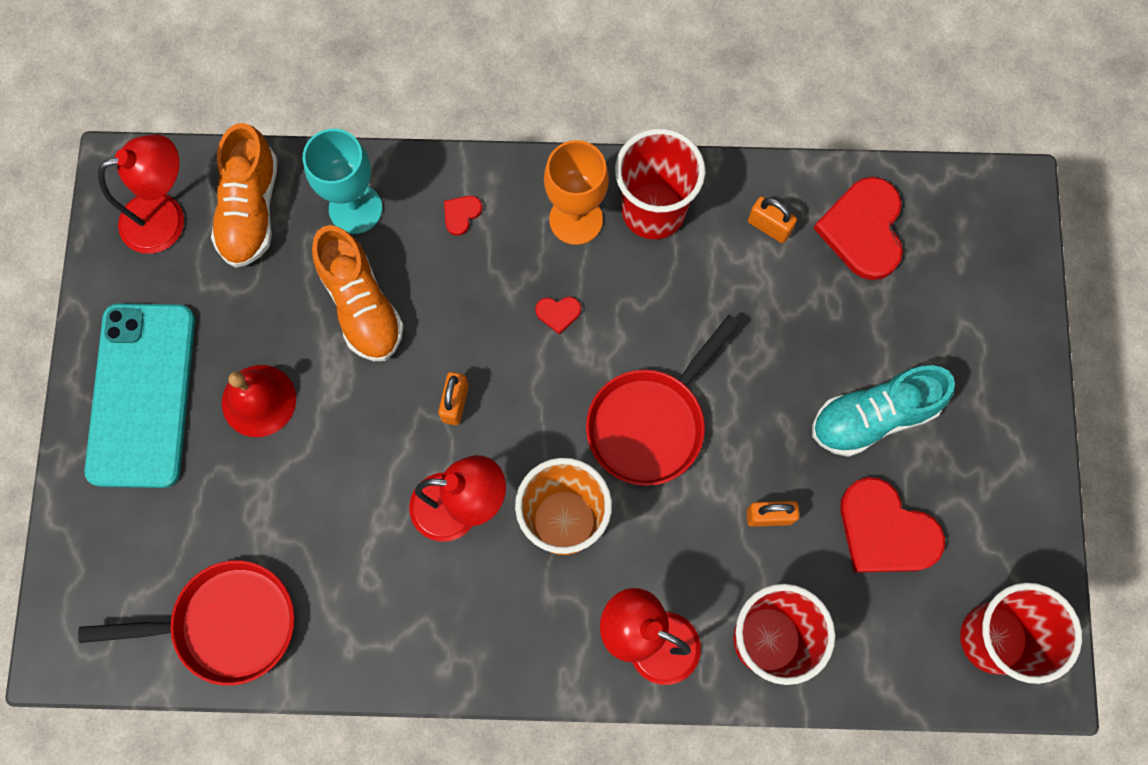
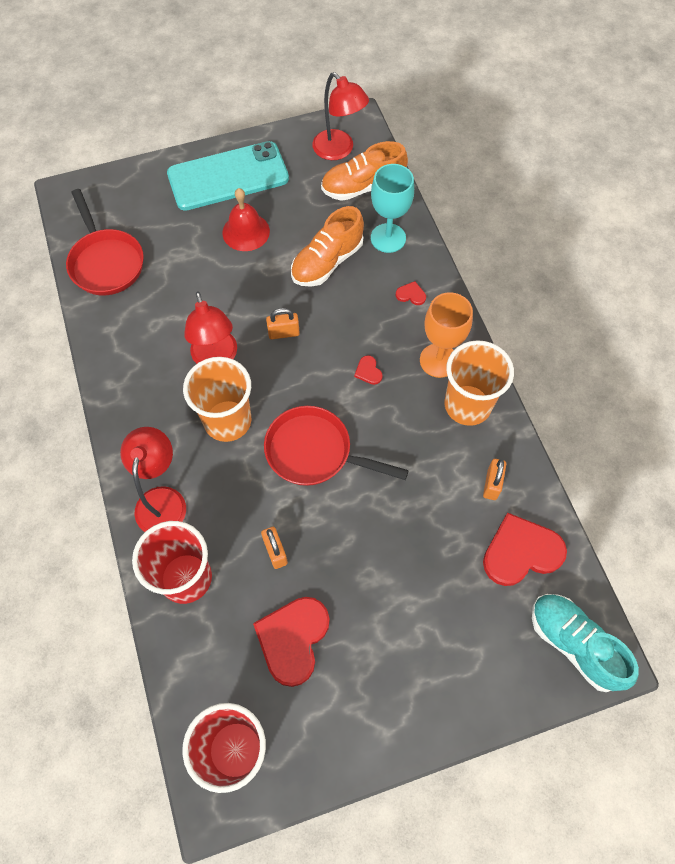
camera: 70 degrees right, 10 degrees down
(653, 211) = (467, 405): red cup -> orange cup
(874, 417) = (377, 604): turquoise shoe -> turquoise shoe (574, 644)

